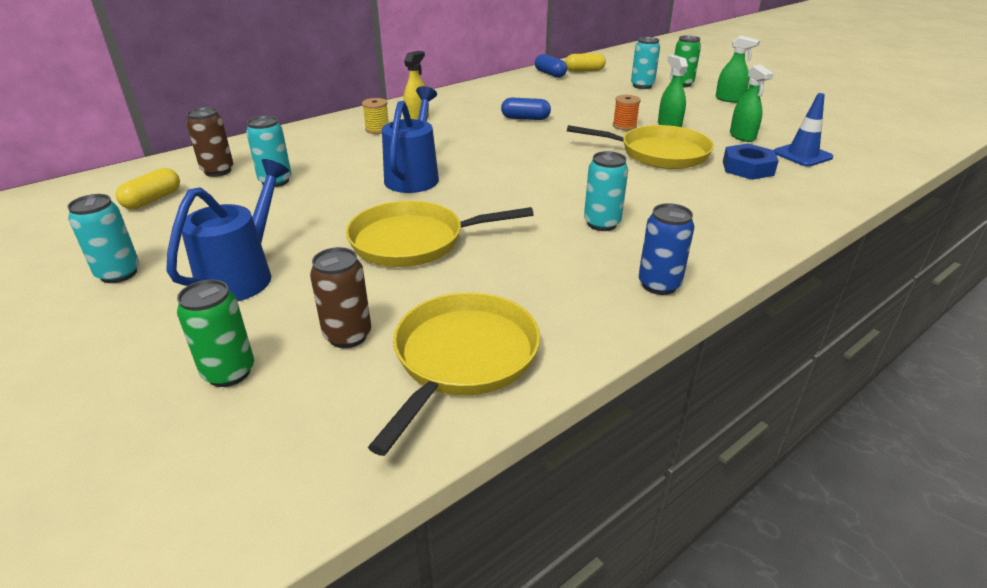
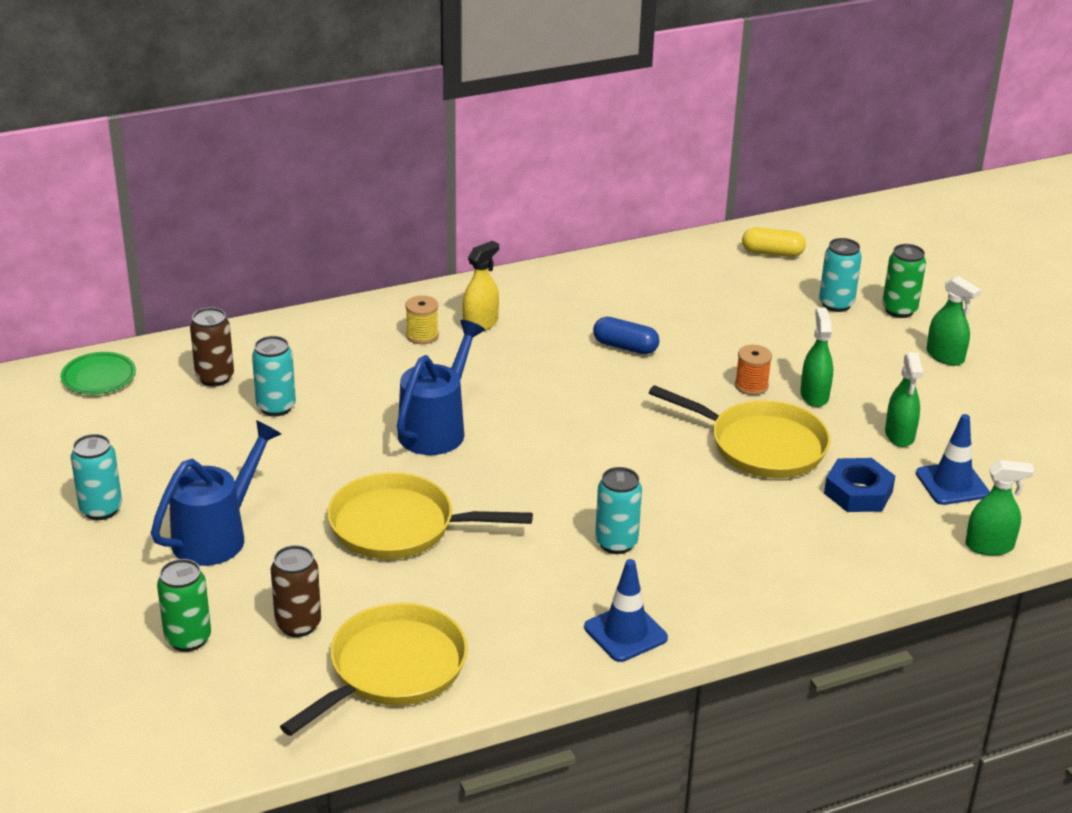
camera: 15 degrees right, 0 degrees up
(113, 183) = (99, 377): none -> green plate
(153, 200) = (139, 412): yellow capsule -> none
(550, 74) = (715, 253): blue capsule -> none
(659, 285) = (625, 633): blue can -> blue traffic cone
(865, 183) = (989, 546): none -> green spray bottle

